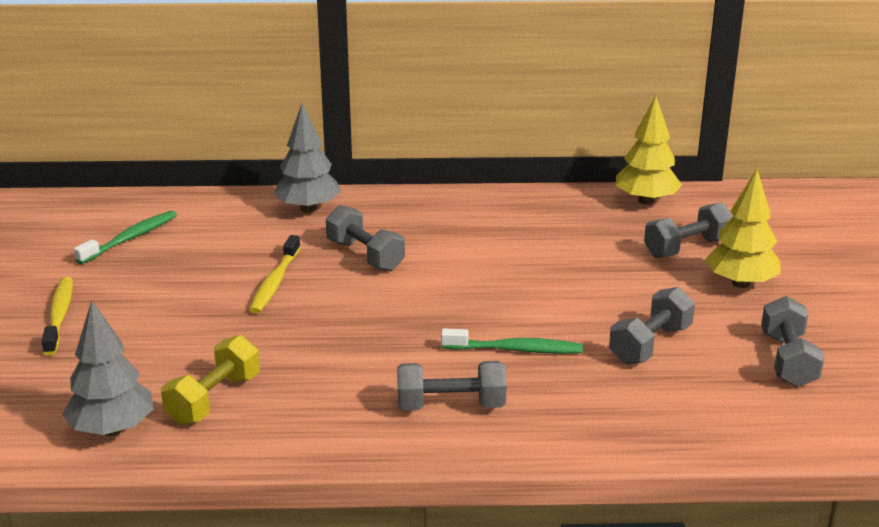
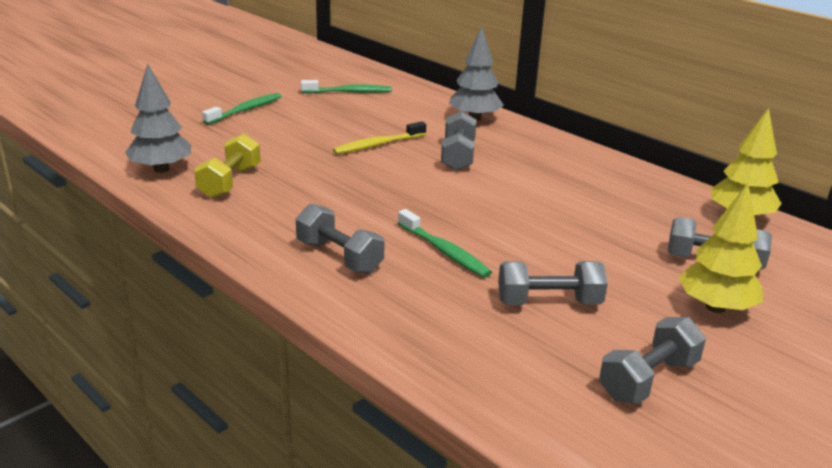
camera: 45 degrees right, 0 degrees up
(59, 316) = (245, 110): yellow toothbrush -> green toothbrush
(214, 399) = (230, 182): yellow dumbbell -> yellow dumbbell turned 60 degrees counterclockwise

